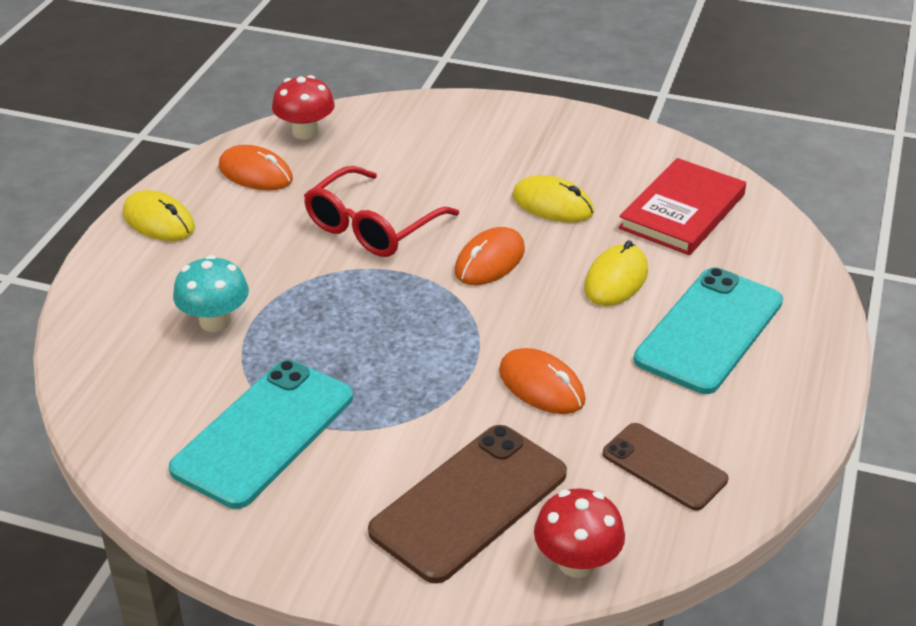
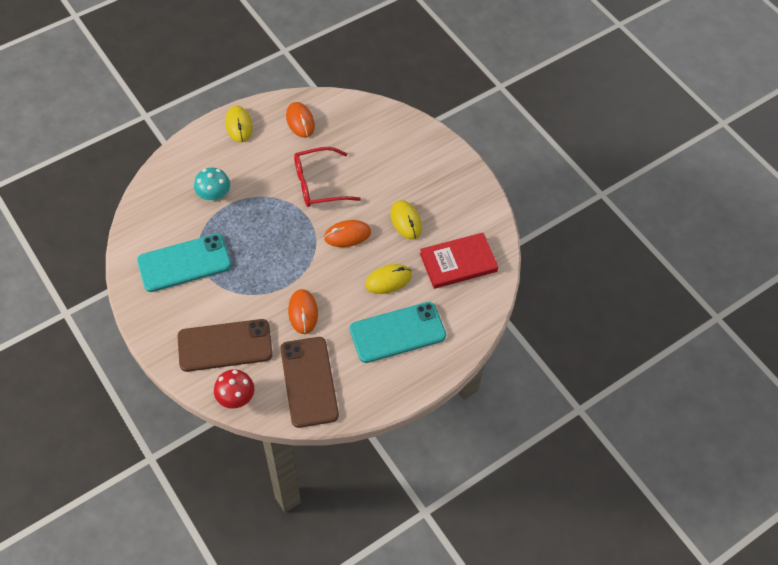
camera: 35 degrees right, 20 degrees up
(305, 132) = (343, 108): red mushroom -> none
(664, 466) = (309, 382): brown phone -> brown phone, size x1.65

